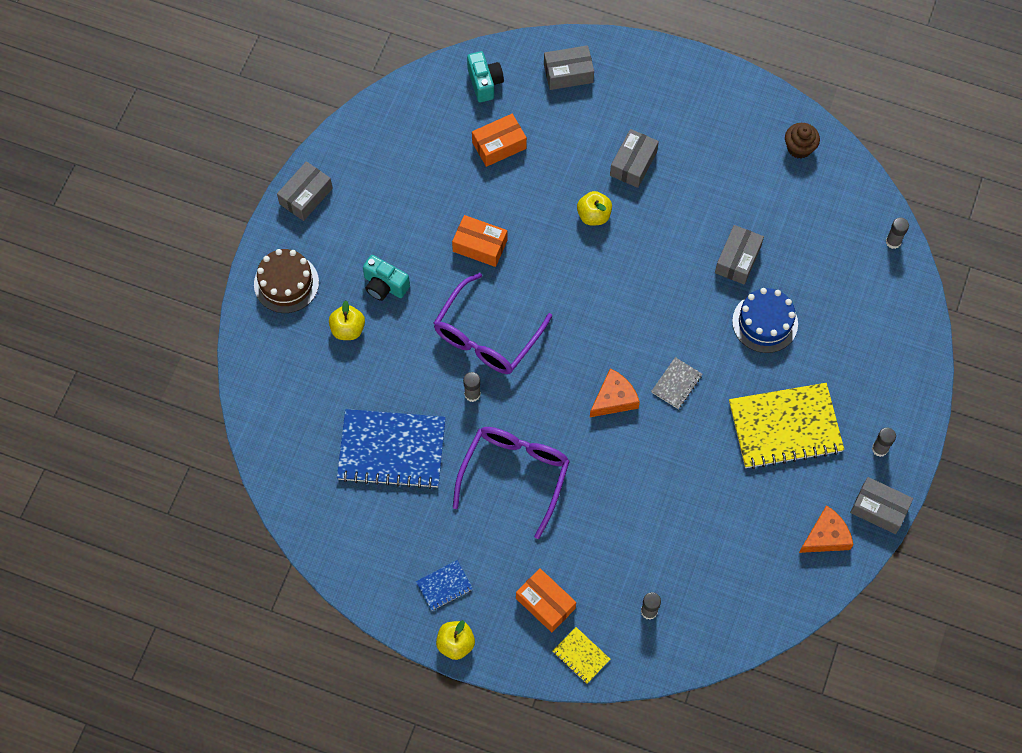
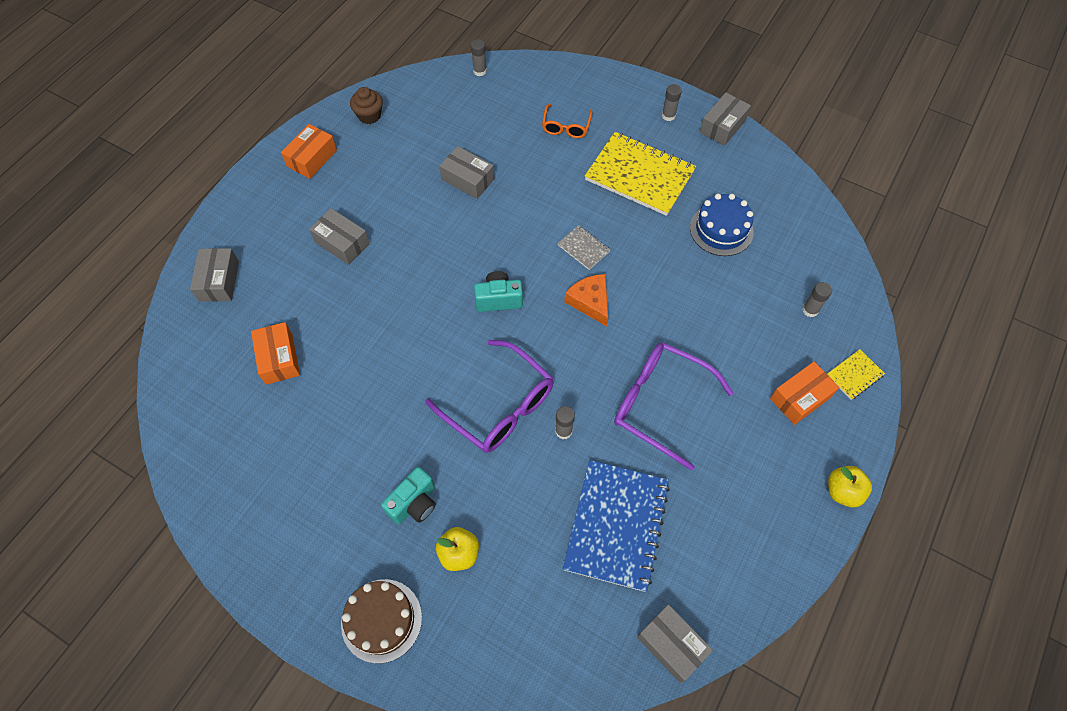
camera: 80 degrees left, 5 degrees down
(306, 196) = (271, 579): grey box -> grey box (671, 645)
(444, 586) = (778, 493): blue notebook -> none
(480, 246) = (392, 396): orange box -> orange box (312, 158)
(484, 83) = (198, 361): turquoise camera -> turquoise camera (498, 299)
(594, 215) = (388, 286): yellow apple -> none
(765, 322) = (535, 171): blue cake -> blue cake (721, 229)
(785, 427) = (639, 175): yellow notebook -> yellow notebook turned 60 degrees counterclockwise
(826, 536) = (744, 166): orange cheese -> none
(834, 343) = (566, 127): none -> orange glasses

